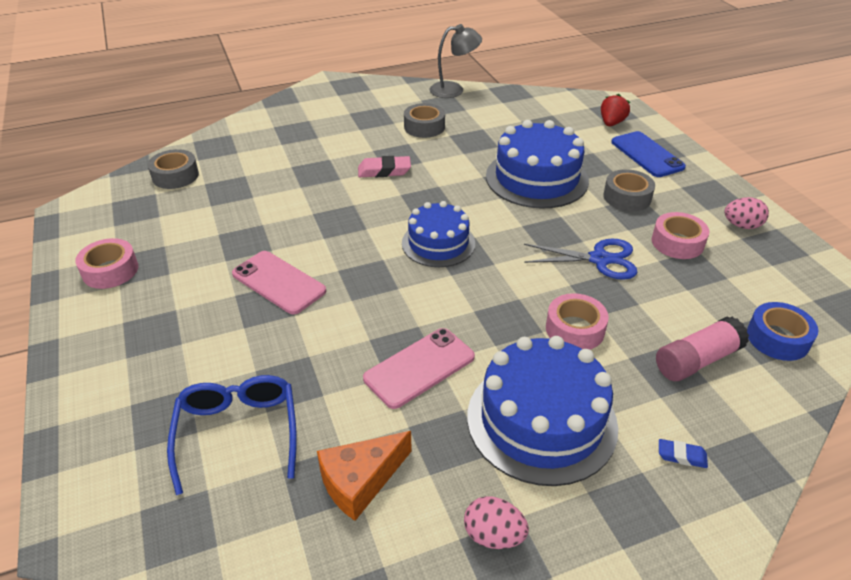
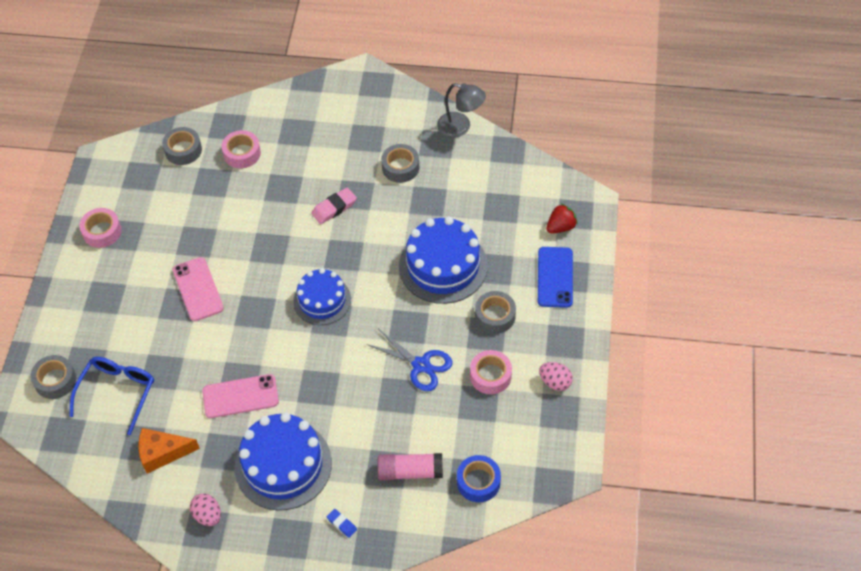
camera: 30 degrees right, 15 degrees up
(125, 457) = (55, 380): none -> grey tape
(384, 171) = (334, 208): pink eraser -> pink eraser turned 60 degrees counterclockwise
(575, 329) = (355, 413): pink tape -> pink tape (242, 153)

